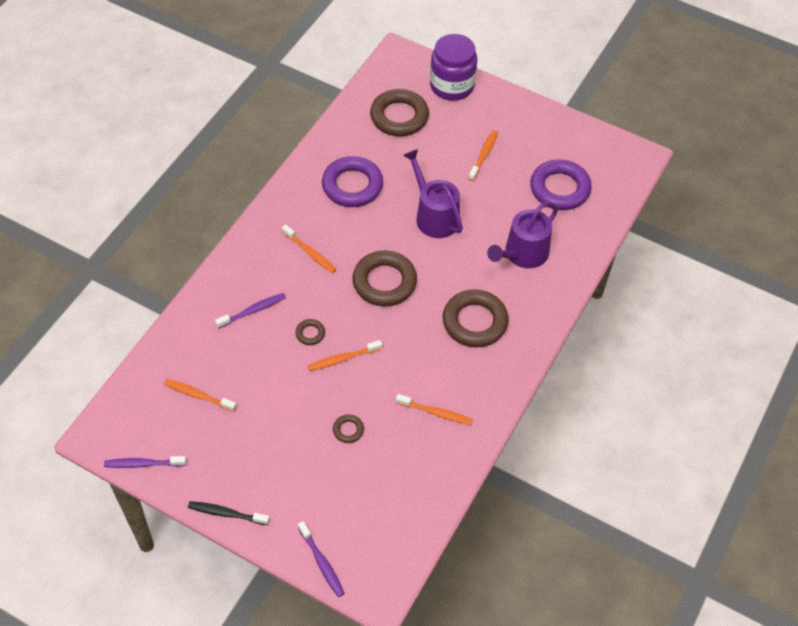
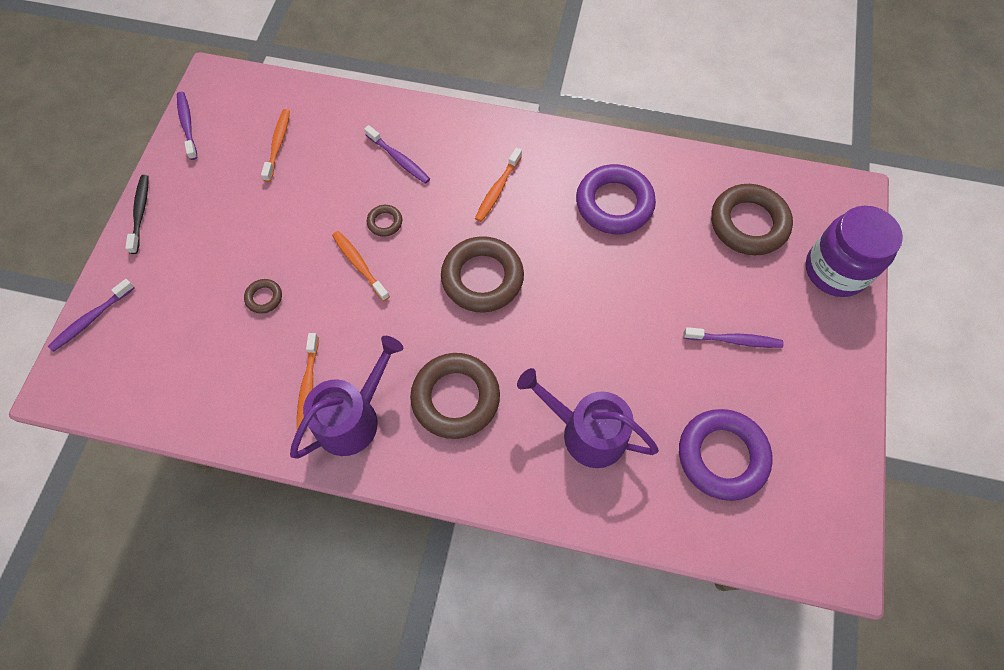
camera: 75 degrees right, 10 degrees up
(434, 216) = (606, 306): purple watering can -> purple watering can (353, 418)
(483, 155) = (734, 340): orange toothbrush -> purple toothbrush

